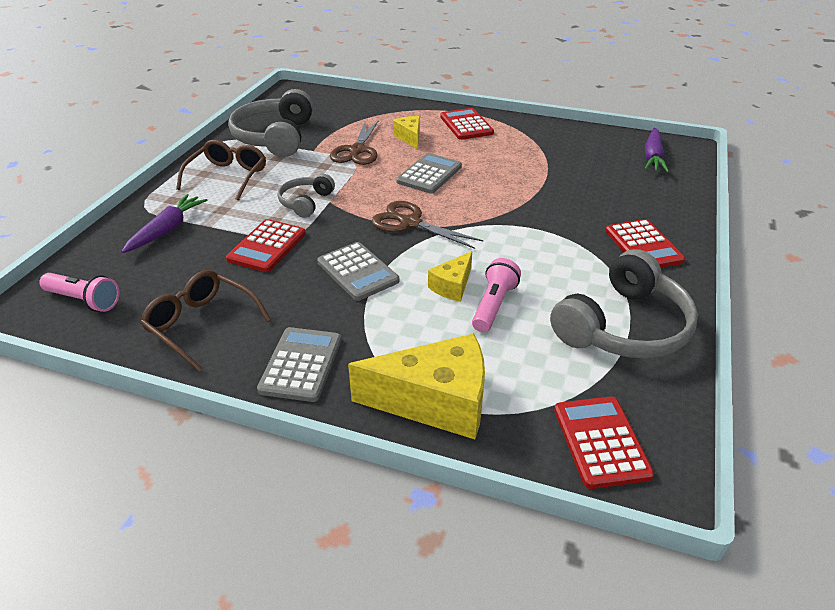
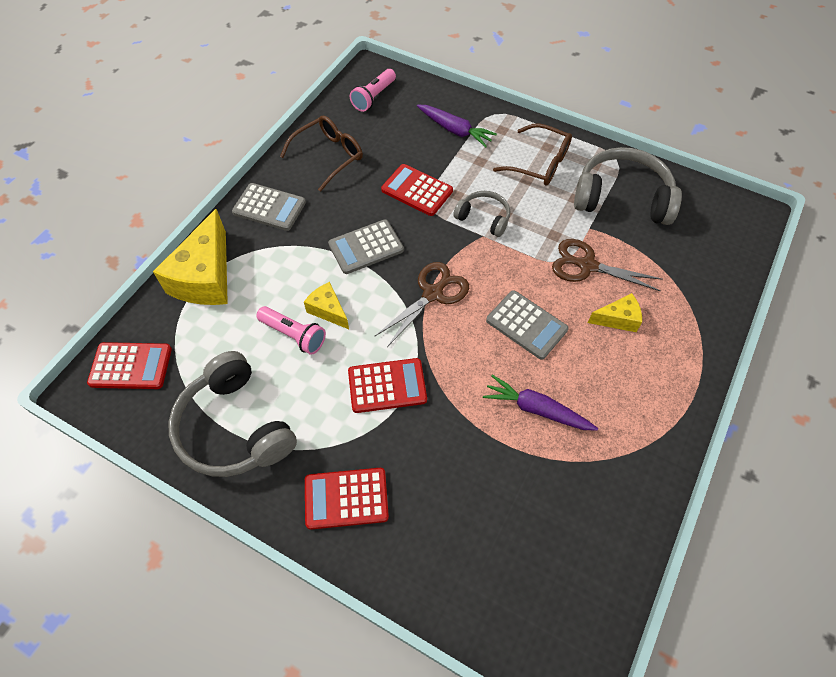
camera: 100 degrees right, 20 degrees up
(466, 125) = (654, 387): red calculator -> red calculator (387, 386)
(652, 157) = (547, 606): purple carrot -> purple carrot (537, 409)

